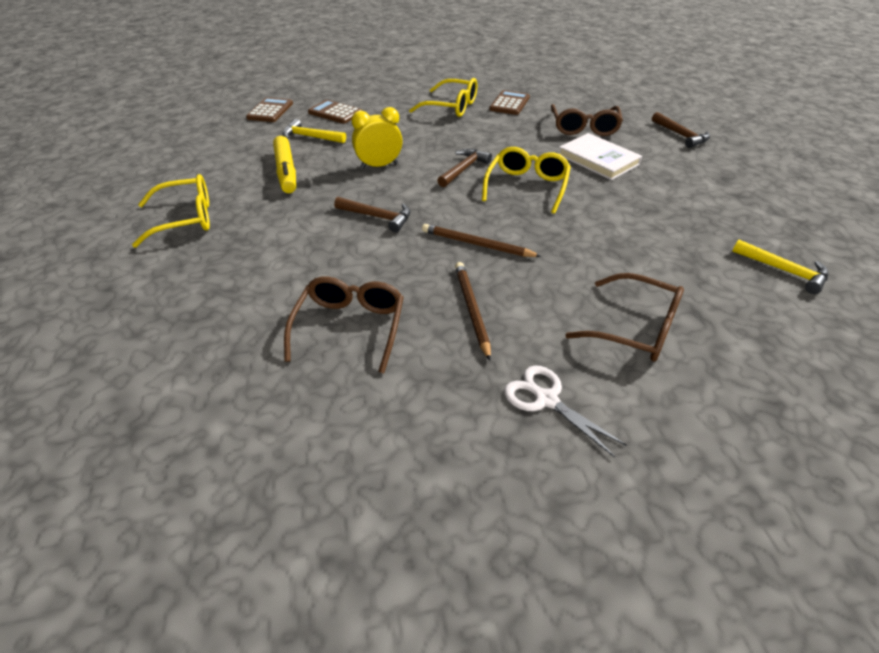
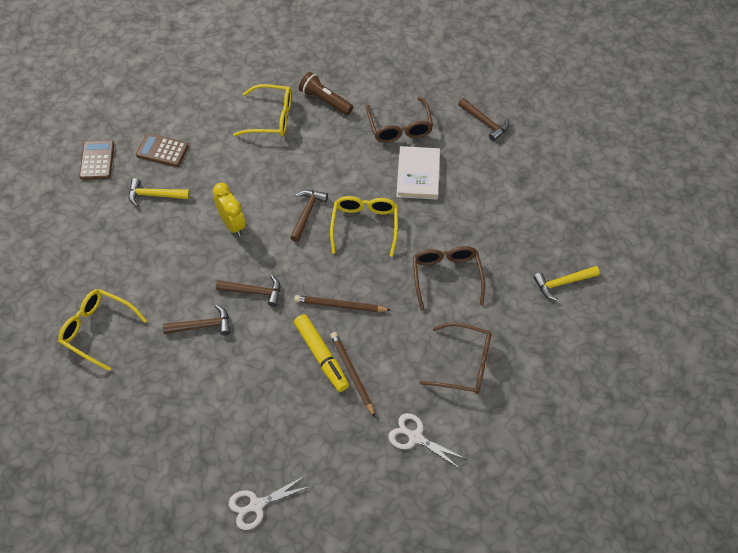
camera: 15 degrees left, 15 degrees up
(185, 219) = (97, 330): yellow glasses -> yellow glasses turned 120 degrees counterclockwise
(272, 435) = (256, 505): none -> white scissors
(286, 171) = (154, 250): yellow marker -> yellow marker (321, 356)
(303, 234) = (202, 326): none -> brown hammer
(350, 327) = (273, 410): brown glasses -> brown glasses (446, 277)
(379, 166) = (232, 224): yellow clock -> yellow clock turned 90 degrees clockwise
(509, 103) = (325, 100): brown calculator -> brown flashlight
(598, 159) = (418, 175): white book -> white book turned 60 degrees clockwise
(784, 271) = (562, 283): yellow hammer -> yellow hammer turned 135 degrees clockwise

